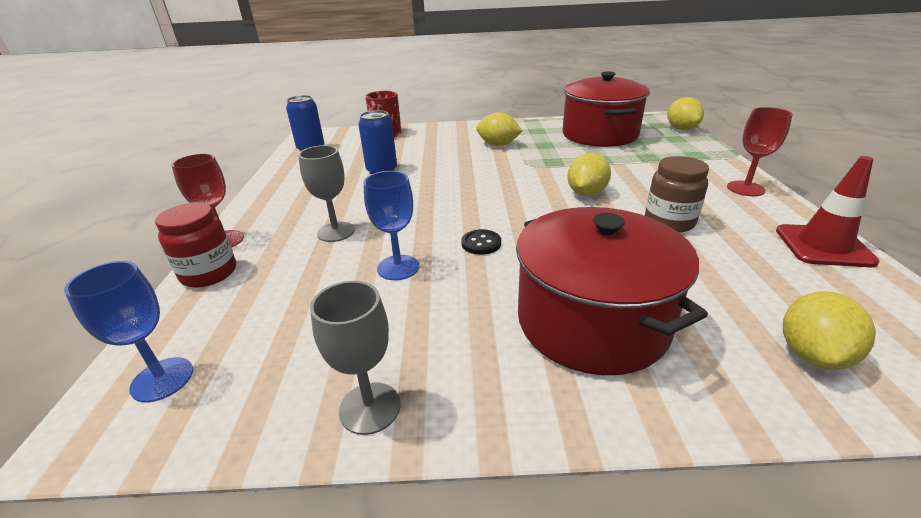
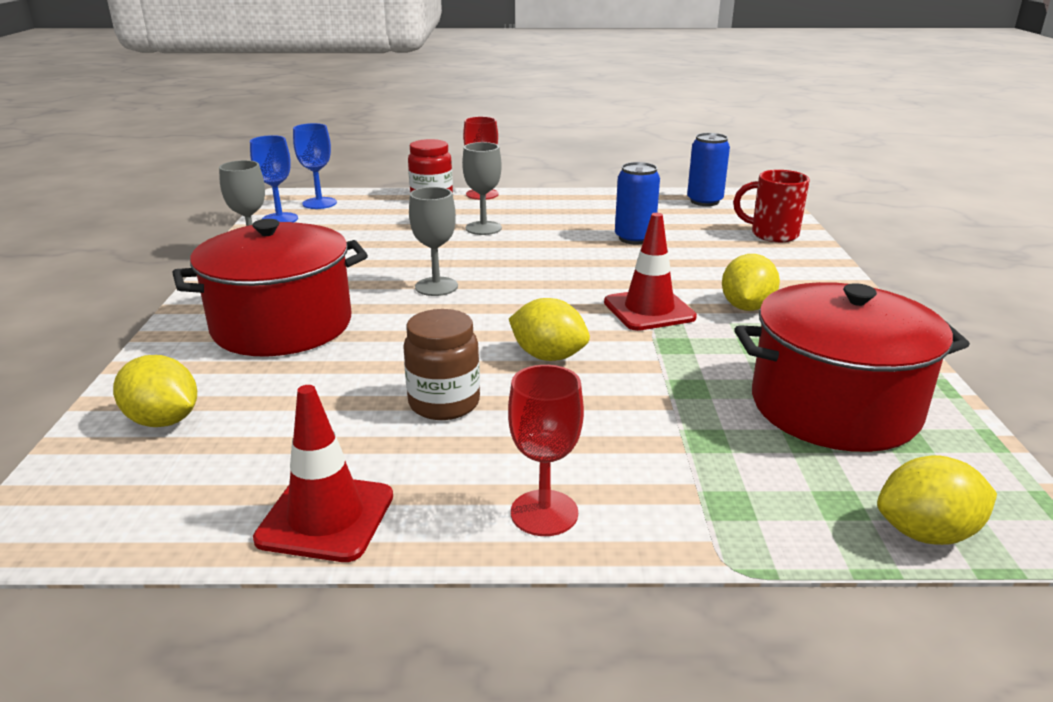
camera: 90 degrees right, 5 degrees down
(398, 267) = (409, 254): blue goblet -> blue goblet (280, 219)
(481, 243) = (436, 286): black button -> grey goblet
(508, 167) = (649, 310): none -> red traffic cone

